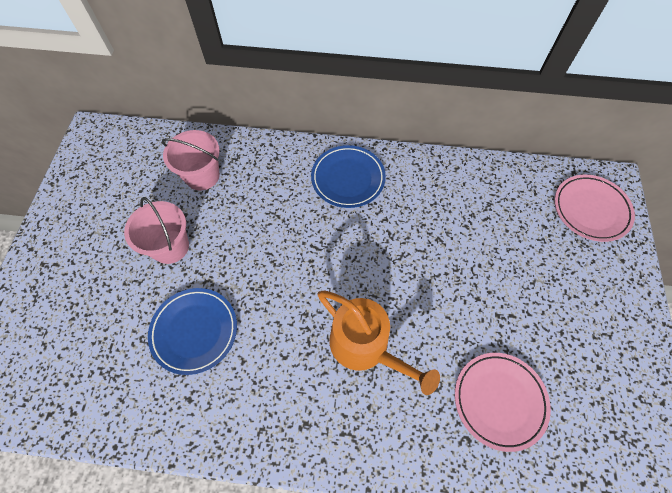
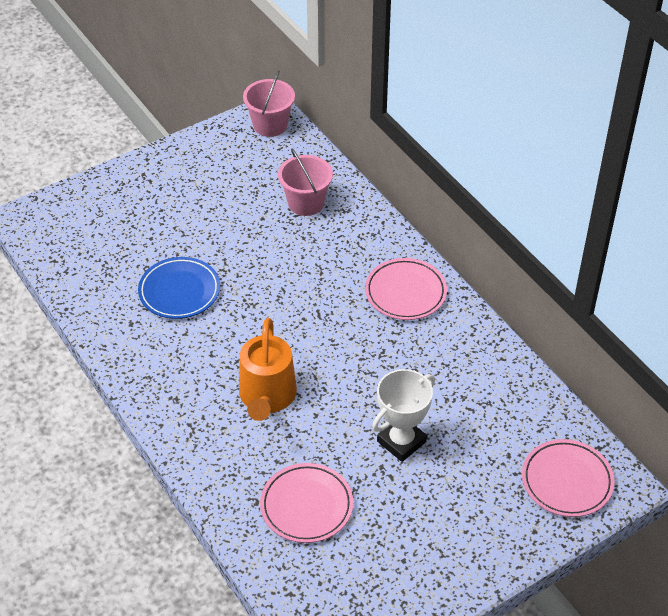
camera: 50 degrees right, 15 degrees down
(170, 247) = (227, 230): pink bucket -> pink bucket (270, 125)
(348, 179) = (405, 292): blue plate -> pink plate
(484, 284) = (401, 441): none -> white trophy

